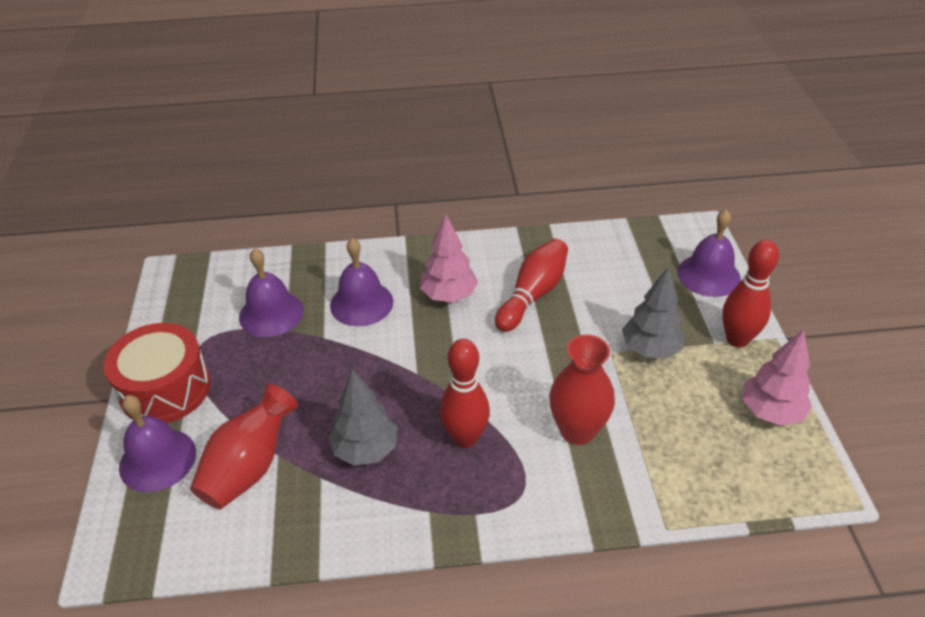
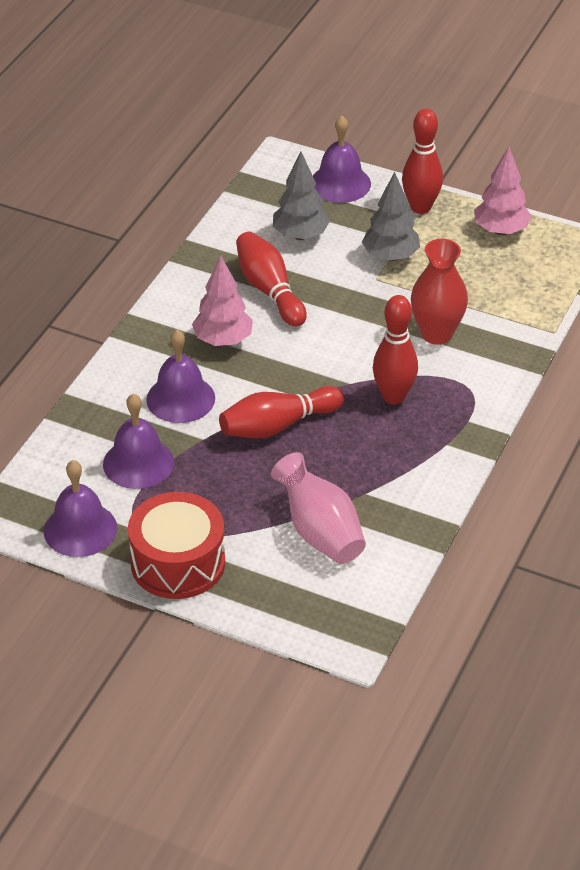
camera: 60 degrees left, 0 degrees up
(157, 459) = (263, 588): purple bell -> purple bell (80, 529)
(249, 467) = (320, 532): red vase -> pink vase
(366, 450) = (359, 457): grey tree -> grey tree (300, 235)
(370, 375) = (278, 425): none -> red bowling pin

